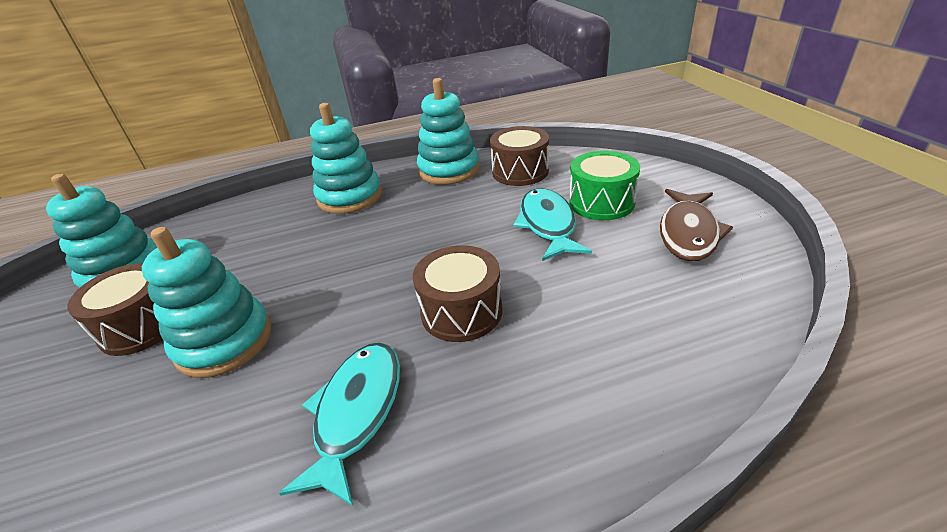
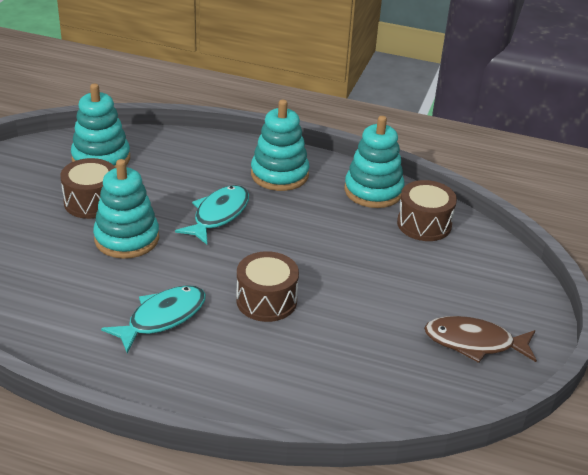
camera: 30 degrees right, 0 degrees up
(547, 224) = (387, 278): turquoise fish -> turquoise fish (218, 215)
(601, 202) = (448, 285): green drum -> none
(688, 233) = (474, 343): brown fish -> brown fish turned 45 degrees clockwise

